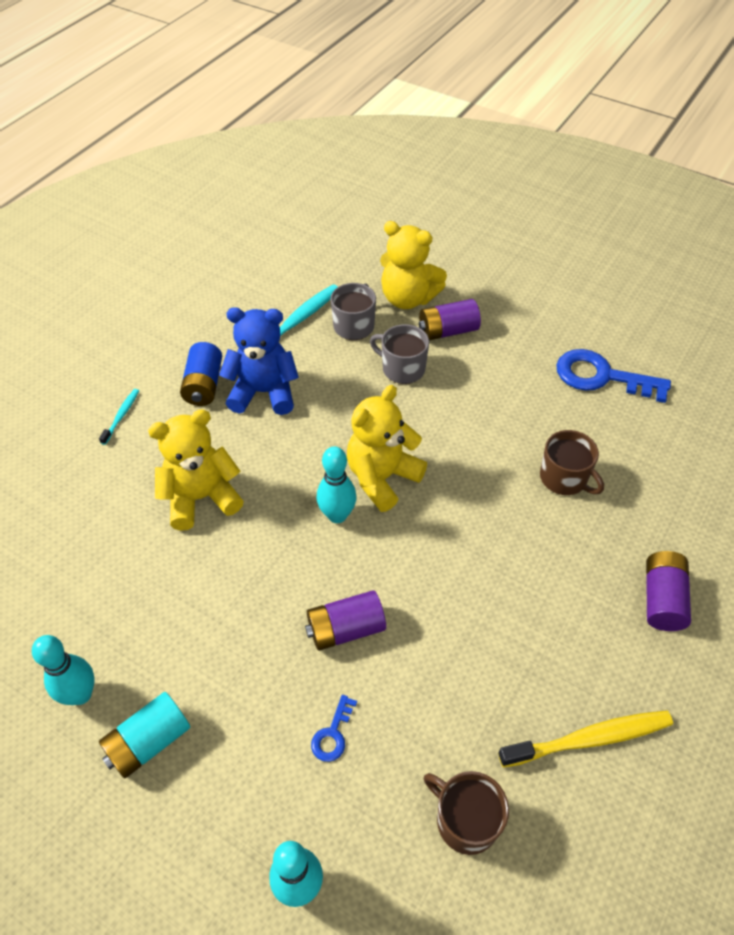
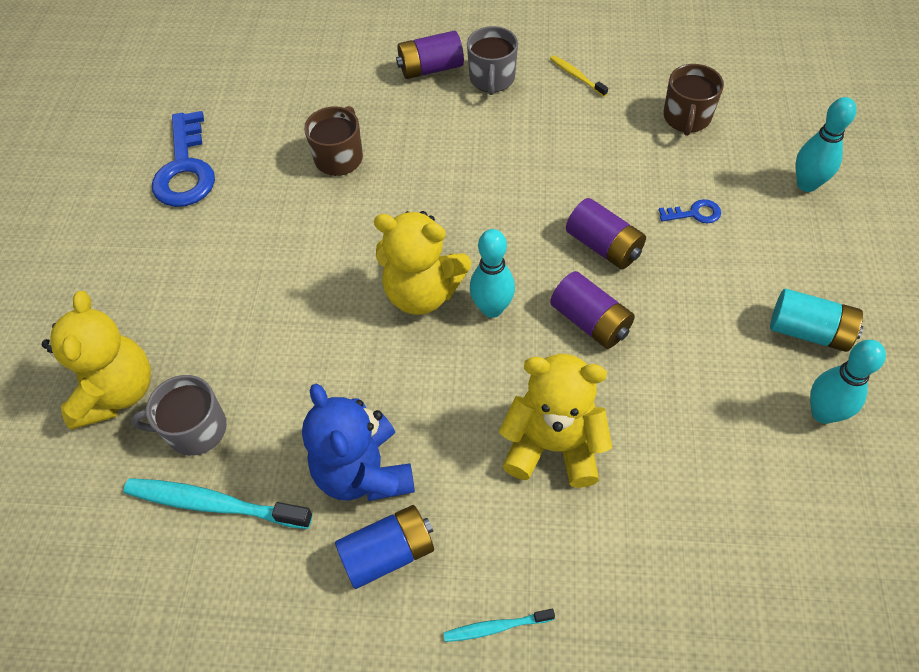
camera: 115 degrees left, 5 degrees up
(201, 498) = (553, 446): yellow teddy bear -> yellow teddy bear turned 150 degrees clockwise
(402, 368) = (252, 343): grey mug -> grey mug (492, 79)
(447, 331) = (165, 324): purple battery -> purple battery (590, 321)
(589, 739) = (576, 76): yellow toothbrush -> yellow toothbrush, size x0.53

